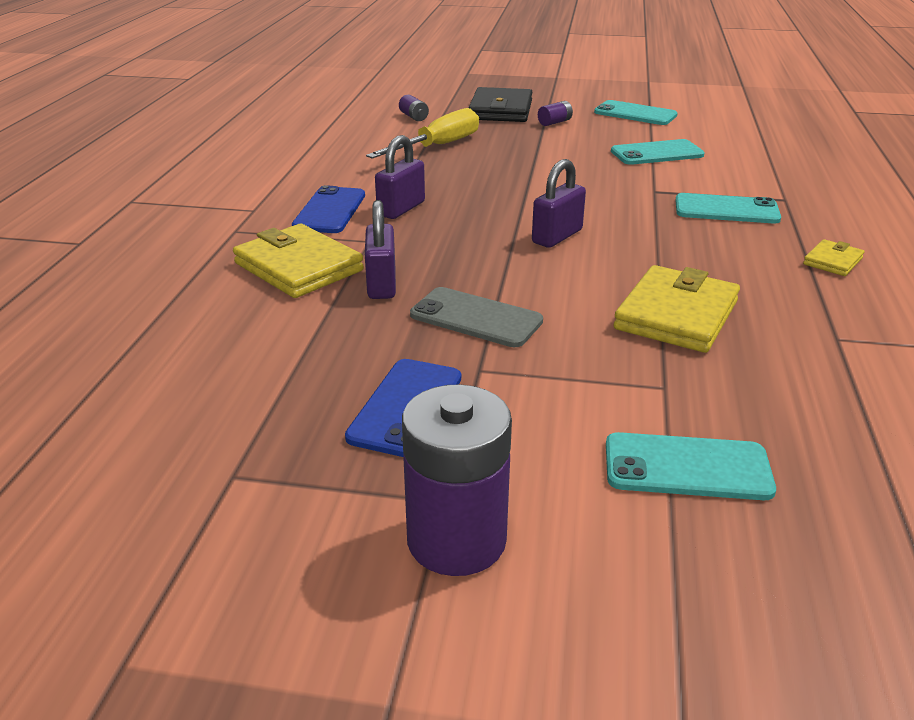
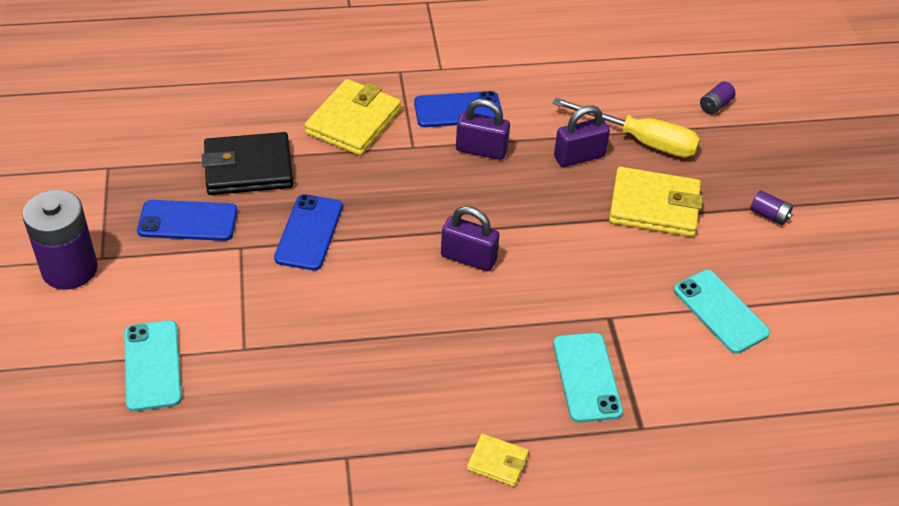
camera: 70 degrees right, 15 degrees up
(382, 284) = (343, 171): purple padlock -> purple padlock (579, 157)
(476, 318) = (309, 232): grey phone -> blue phone
(500, 110) = (781, 165): black wallet -> black wallet (248, 168)
(635, 114) = (848, 281): turquoise phone -> none
(676, 315) = (351, 349): yellow wallet -> yellow wallet (654, 206)

